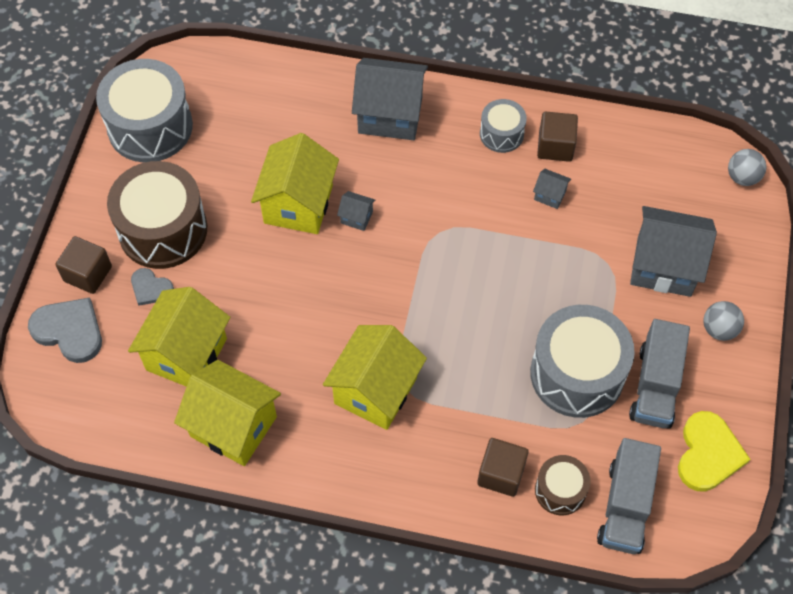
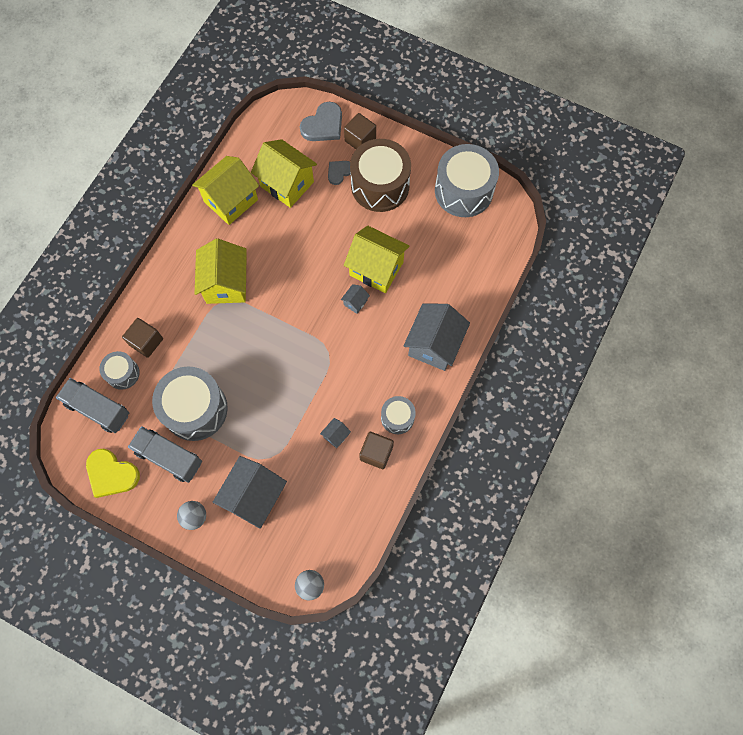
camera: 105 degrees right, 10 degrees up
(375, 391) = (226, 284): yellow house -> yellow house turned 45 degrees clockwise
(560, 490) = (123, 373): brown drum -> grey drum

